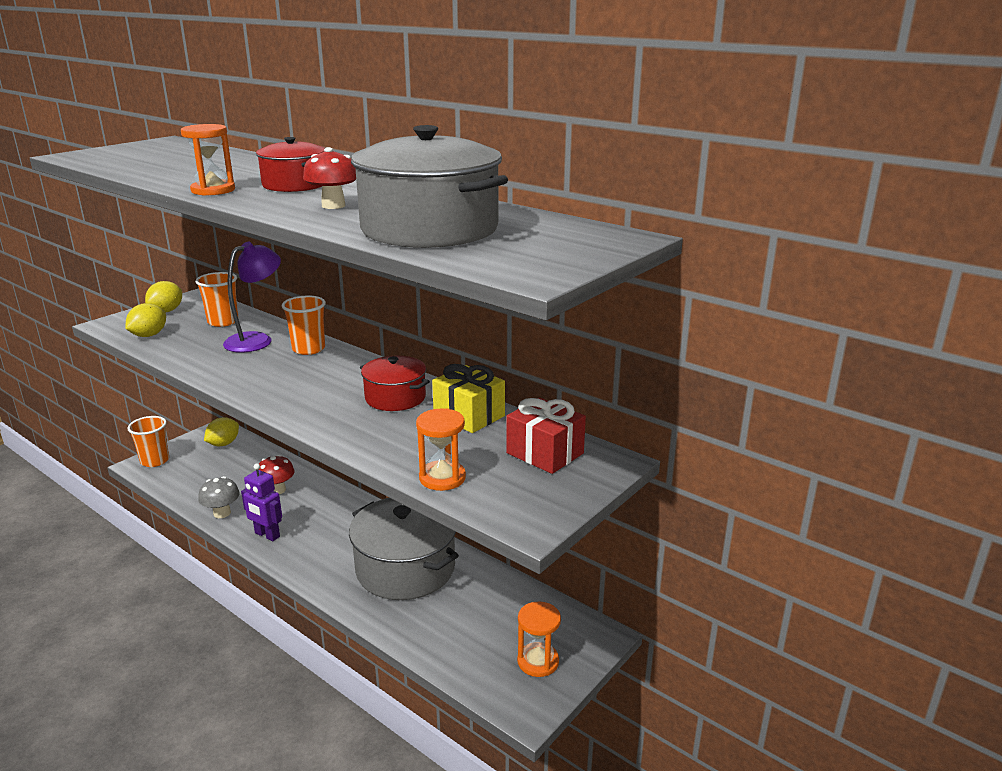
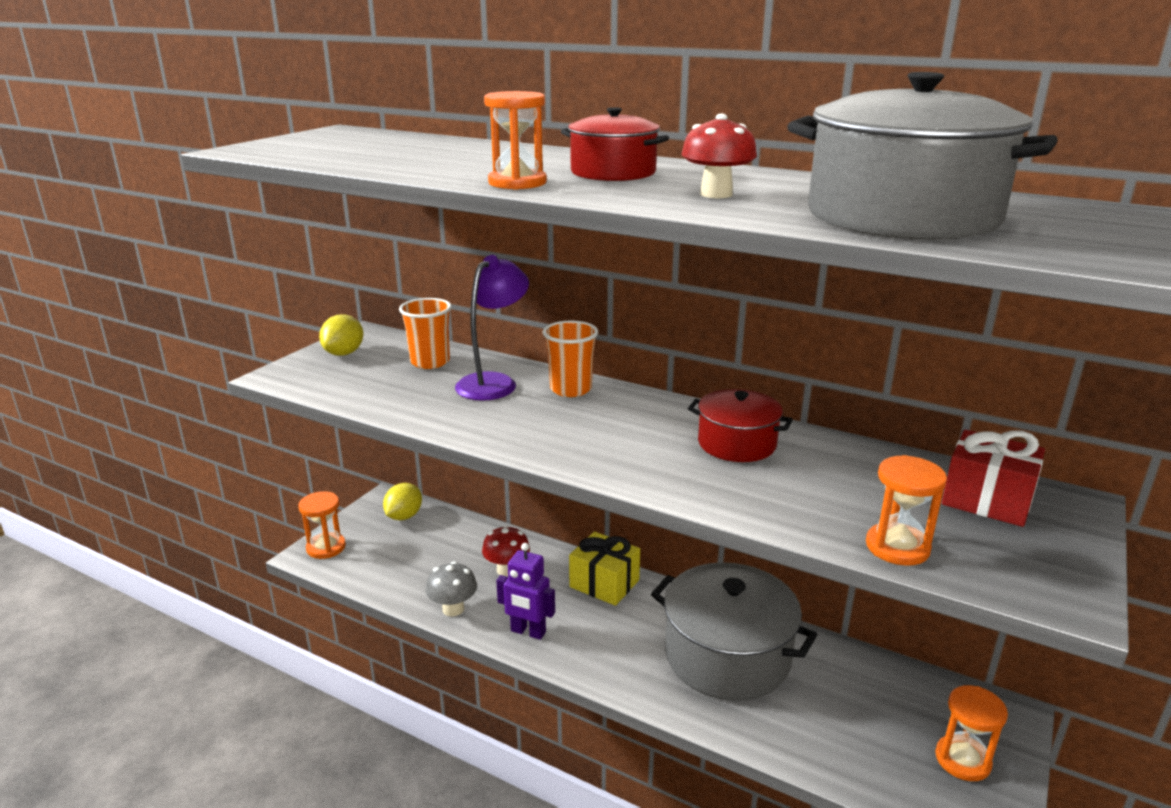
camera: 10 degrees left, 0 degrees up
(149, 335) = (346, 387): yellow lemon -> none
(155, 461) = (326, 547): orange cup -> orange hourglass
(469, 416) = (848, 459): yellow gift -> yellow gift (604, 583)

